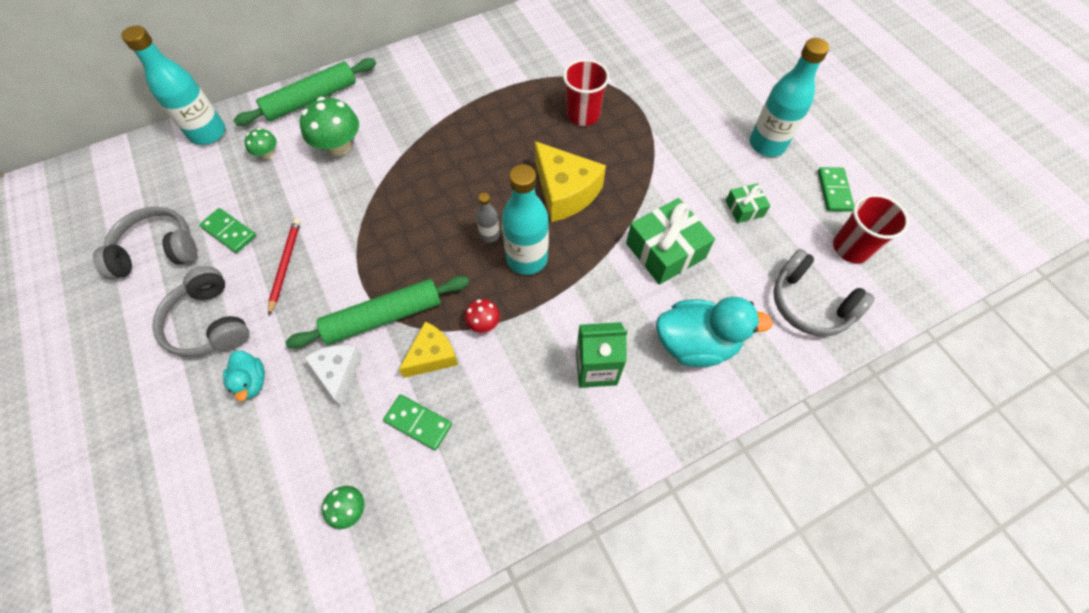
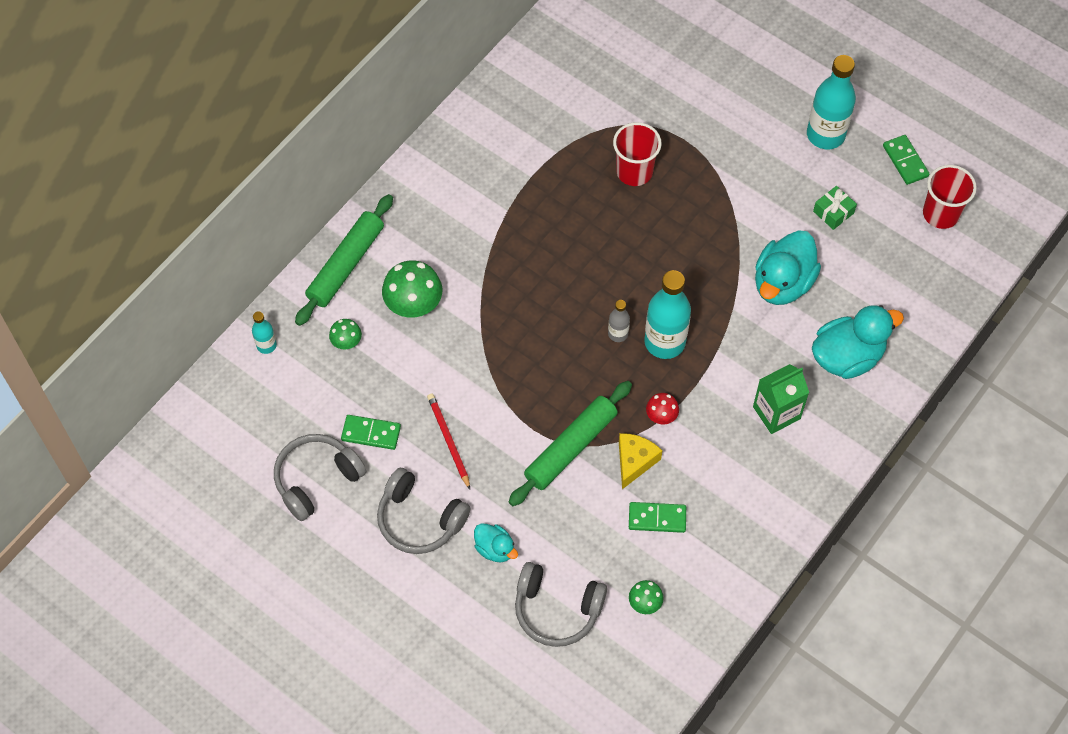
camera: 25 degrees left, 0 degrees up
(208, 133) = (266, 345): turquoise bottle -> turquoise bottle, size x0.49
(339, 373) = (564, 509): white cheese -> none
(565, 192) = (662, 262): yellow cheese -> none
(665, 250) = (782, 283): green gift -> turquoise duck
(809, 303) = (925, 281): grey headphones -> grey headphones (557, 609)

